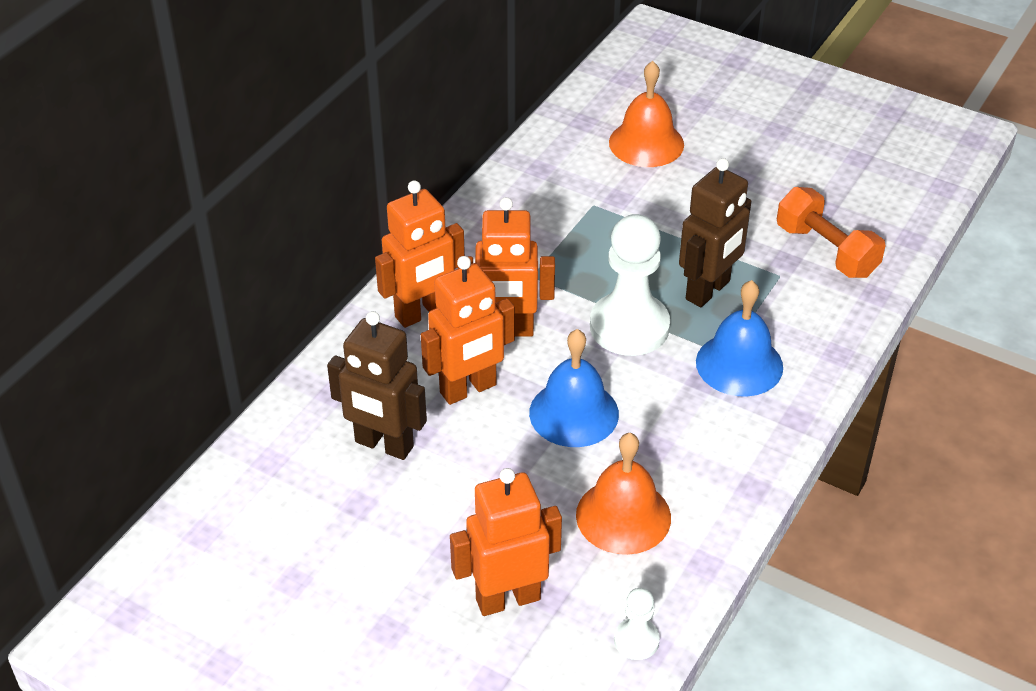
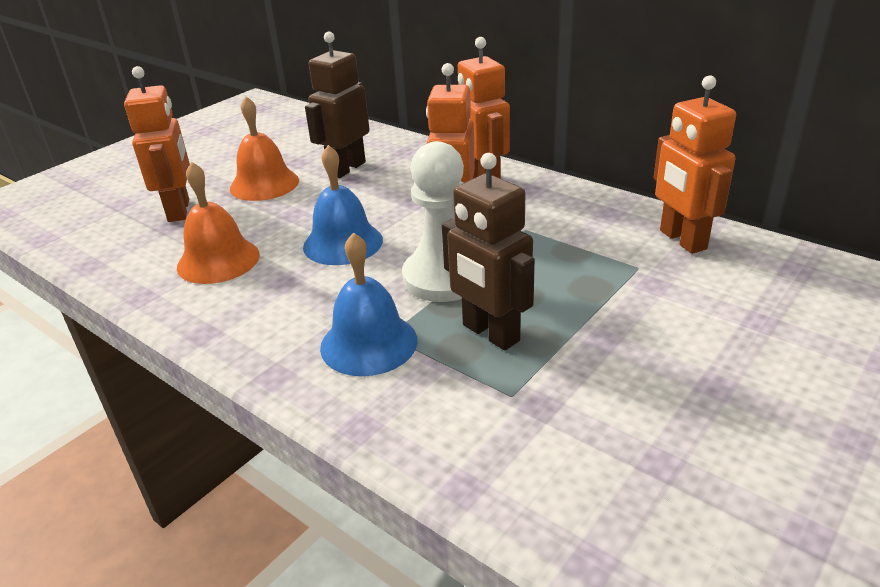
camera: 100 degrees right, 10 degrees down
(468, 389) = (389, 198): orange robot -> orange robot (682, 240)
(636, 640) = (99, 259): white pawn -> none
(646, 143) = (769, 311): orange bell -> orange bell (264, 184)
(826, 251) = (560, 449): orange dumbbell -> none

